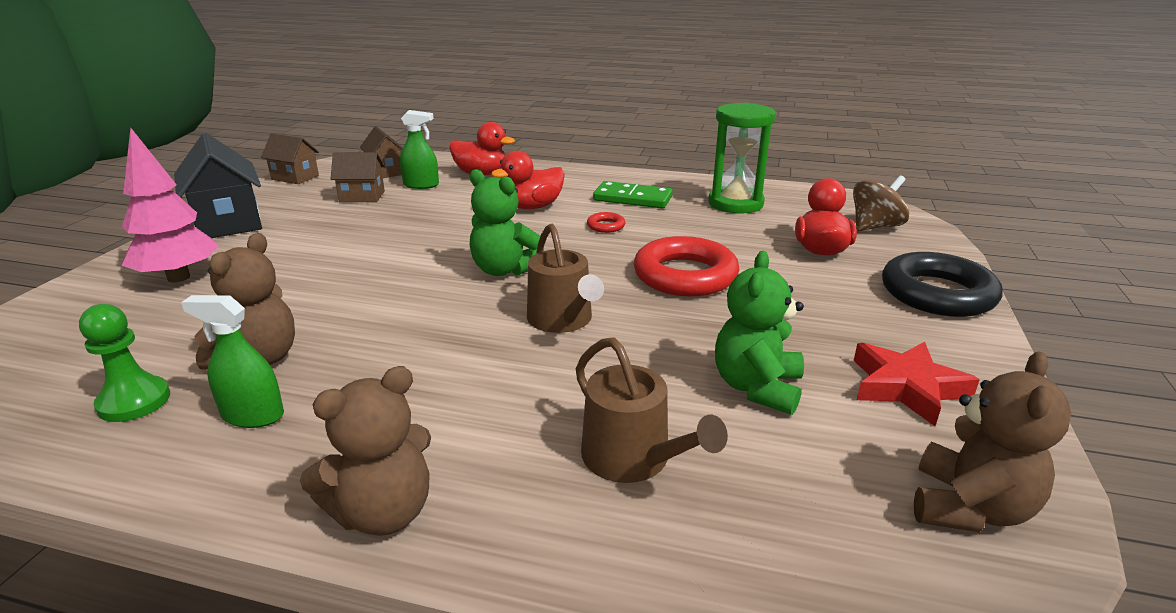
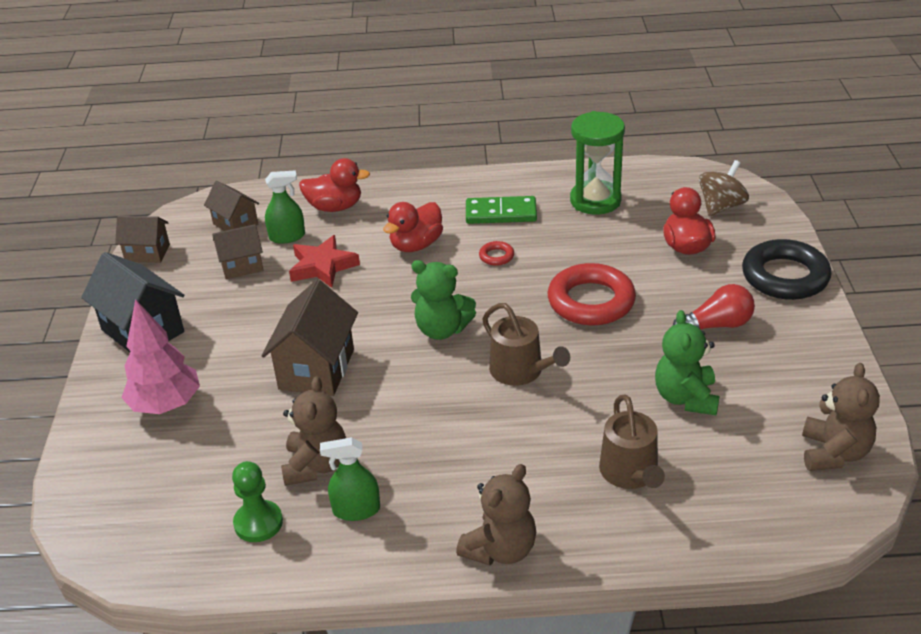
camera: 15 degrees left, 10 degrees up
(349, 277) = (316, 369): none -> brown house
(633, 459) = (631, 473): brown watering can -> brown watering can turned 45 degrees clockwise
(830, 322) = (716, 325): none -> red light bulb
(907, 387) = (782, 372): red star -> red star (323, 266)

